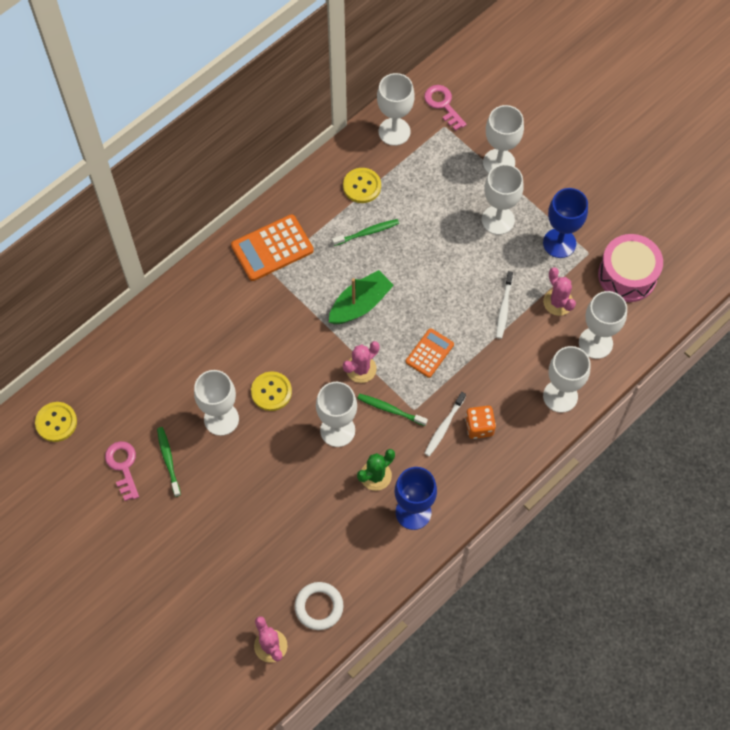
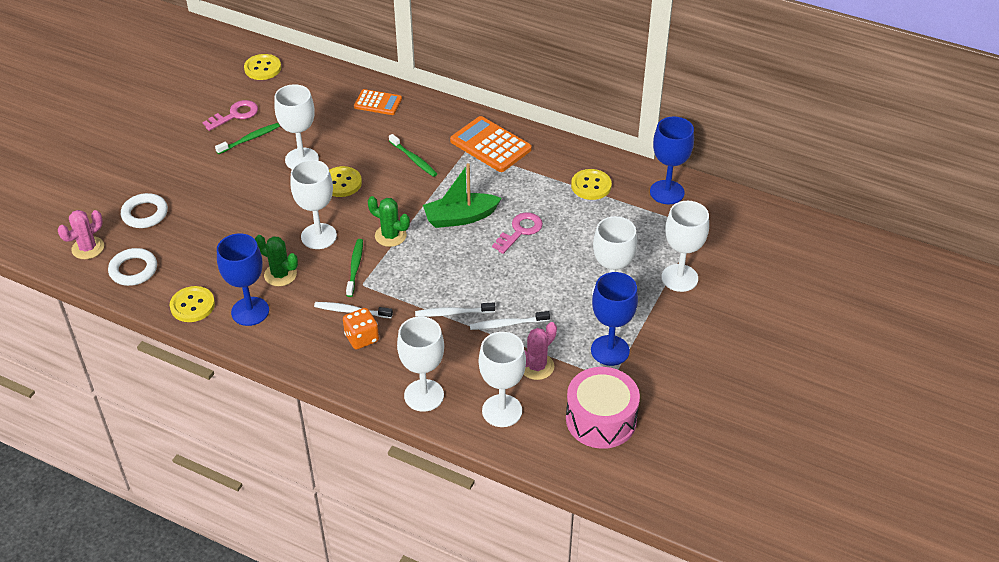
camera: 70 degrees right, 20 degrees down
(241, 583) = (145, 214): none -> white ring
(360, 304) = (460, 217): green boat -> green boat turned 135 degrees clockwise
(361, 369) = (390, 236): pink cactus -> green cactus
(367, 232) = (541, 202): green toothbrush -> green toothbrush (414, 159)
(387, 561) = (192, 305): none -> yellow button
(394, 131) = (667, 192): white goblet -> blue goblet
(429, 353) = (429, 280): orange calculator -> orange calculator (378, 103)
(443, 105) = (721, 219): pink key -> pink key (520, 231)
(476, 346) = (453, 313): none -> white toothbrush

